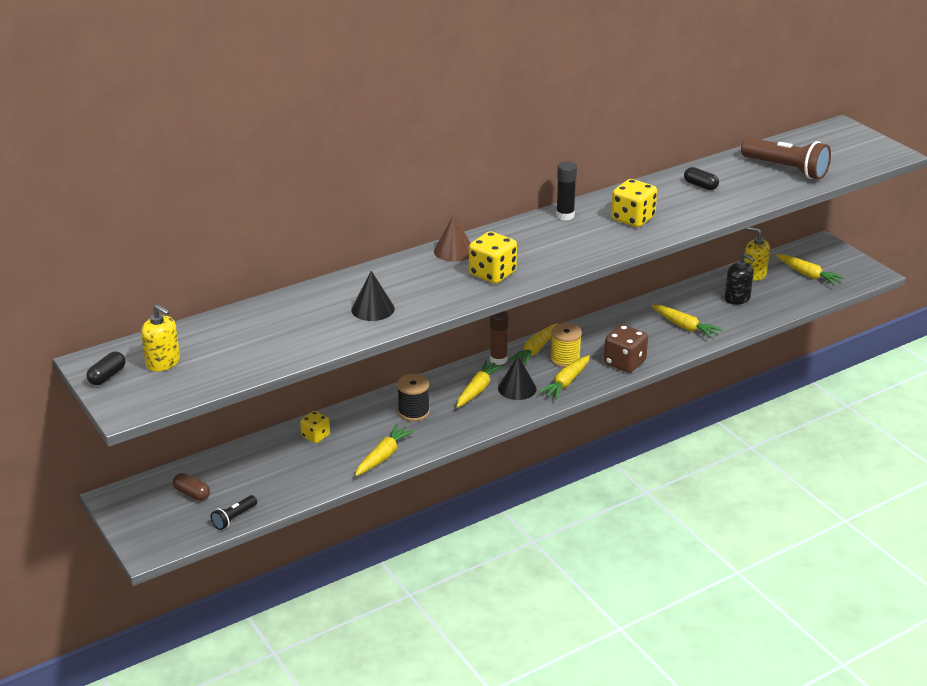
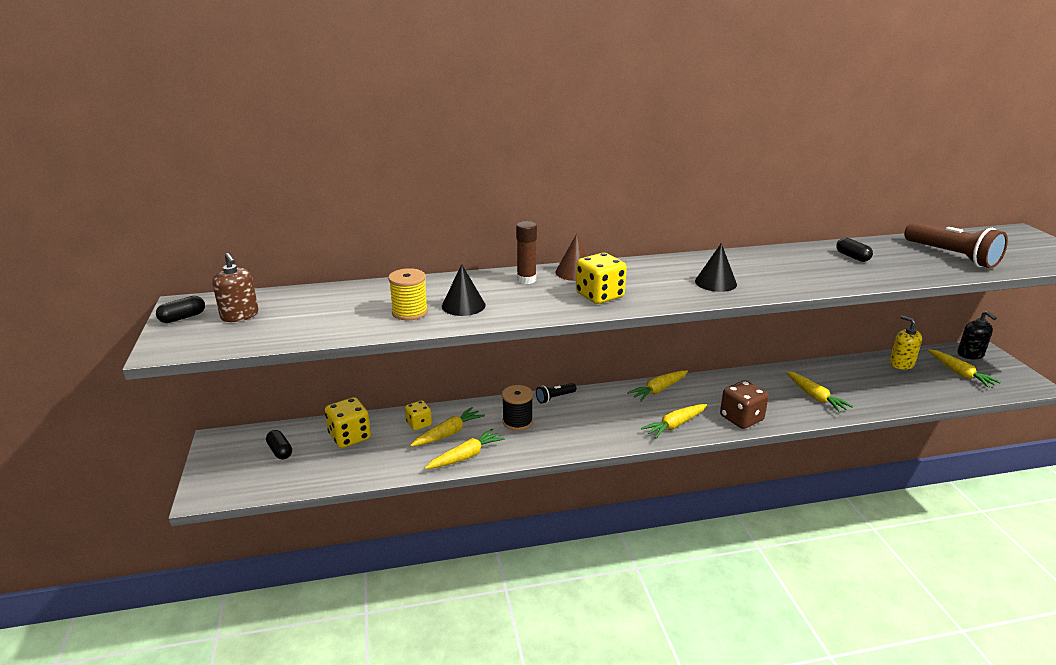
camera: 20 degrees right, 5 degrees down
(163, 362) = (240, 315): yellow soap dispenser -> brown soap dispenser
(192, 493) = (280, 451): brown capsule -> black capsule
(234, 518) = (296, 483): black flashlight -> black flashlight (555, 398)
(478, 389) = (587, 414): yellow carrot -> yellow carrot (448, 433)
(498, 359) = (619, 391): brown glue stick -> brown glue stick (526, 280)
(517, 388) = (624, 420): black cone -> black cone (715, 282)
(565, 215) = (700, 261): black glue stick -> none
(565, 359) = (683, 403): yellow spool -> yellow spool (410, 312)
(633, 219) = (769, 273): yellow dice -> yellow dice (350, 437)
(737, 298) = (878, 382): black soap dispenser -> black soap dispenser (970, 354)

